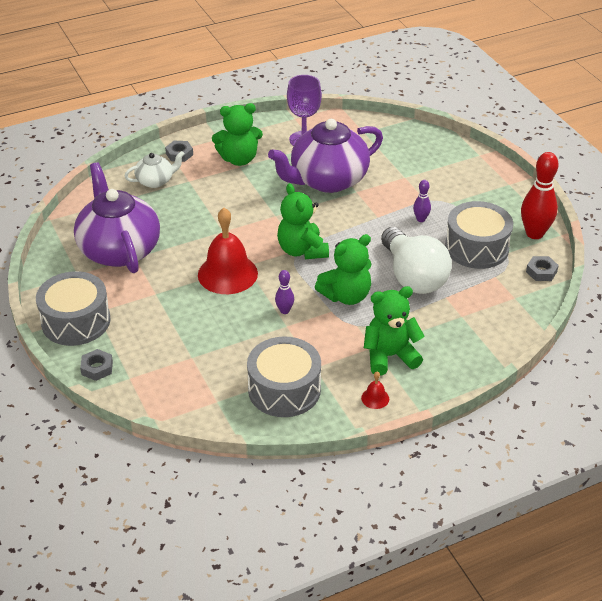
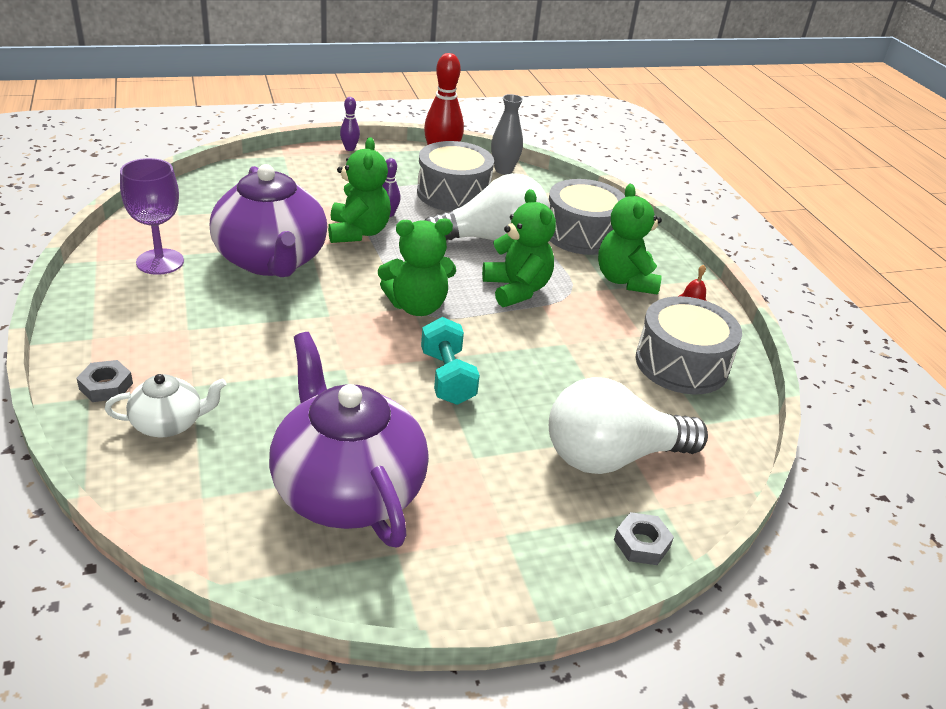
camera: 85 degrees left, 5 degrees down
(76, 321) = (526, 563): grey drum -> grey drum (581, 234)
(119, 249) = (347, 489): purple teapot -> purple teapot turned 75 degrees clockwise
(155, 181) = (169, 423): white teapot -> white teapot turned 90 degrees clockwise
(170, 353) = (612, 457): none -> white light bulb
(227, 274) = (447, 377): red bell -> turquoise dumbbell
(239, 159) = (167, 326): green teddy bear -> green teddy bear (358, 232)
(284, 310) = (536, 340): purple bowling pin -> purple bowling pin (349, 148)
(541, 272) = (503, 170): grey nut -> grey vase

